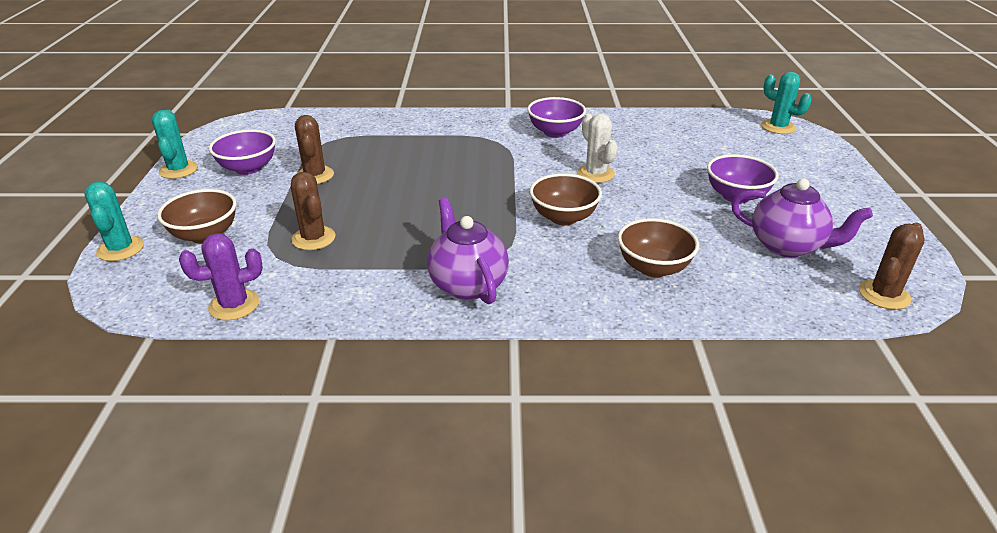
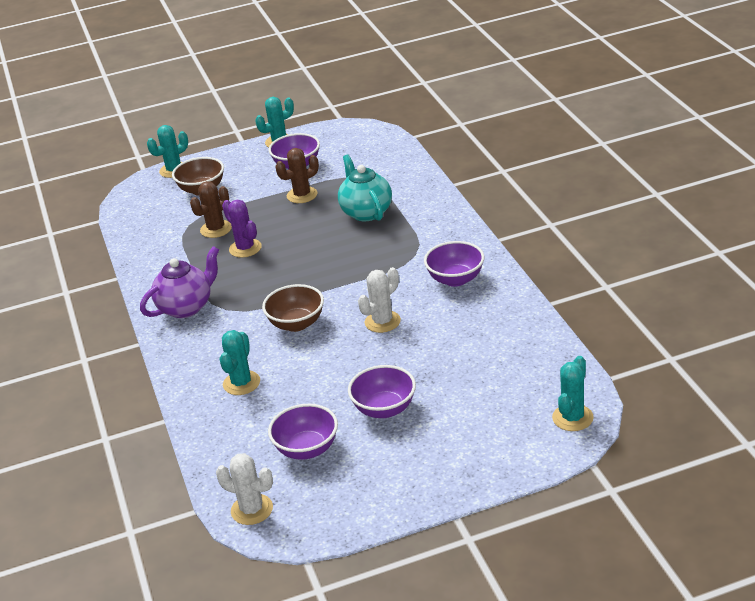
camera: 75 degrees right, 0 degrees up
(234, 305) = (133, 232): purple cactus -> purple cactus (245, 248)
(395, 149) = (366, 212): none -> turquoise teapot
(653, 268) = (241, 383): brown bowl -> turquoise cactus
(787, 246) = (307, 449): purple teapot -> purple bowl
(884, 295) = (252, 509): brown cactus -> white cactus

